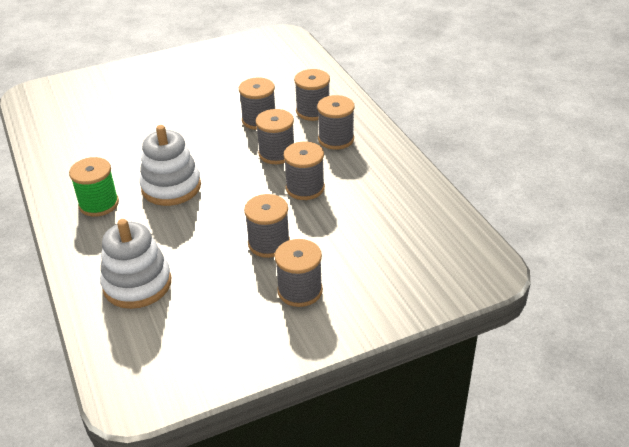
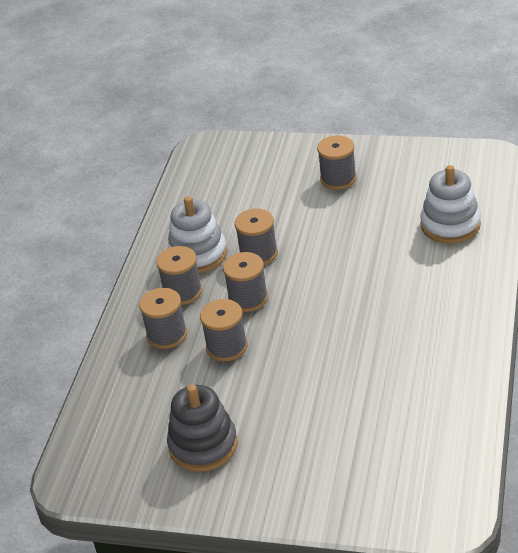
camera: 140 degrees left, 0 degrees up
(99, 204) = (444, 310): green spool -> none
(171, 187) = (368, 301): white stacking toy -> white stacking toy (198, 254)
(218, 72) = (203, 445): none -> grey stacking toy
(269, 243) = (329, 219): grey spool -> none

